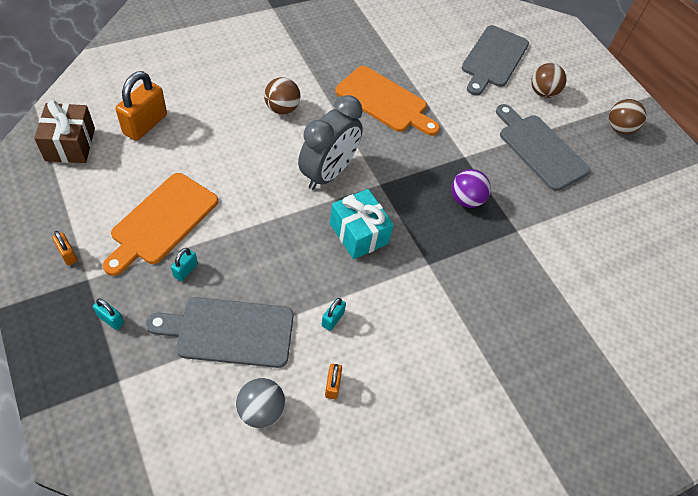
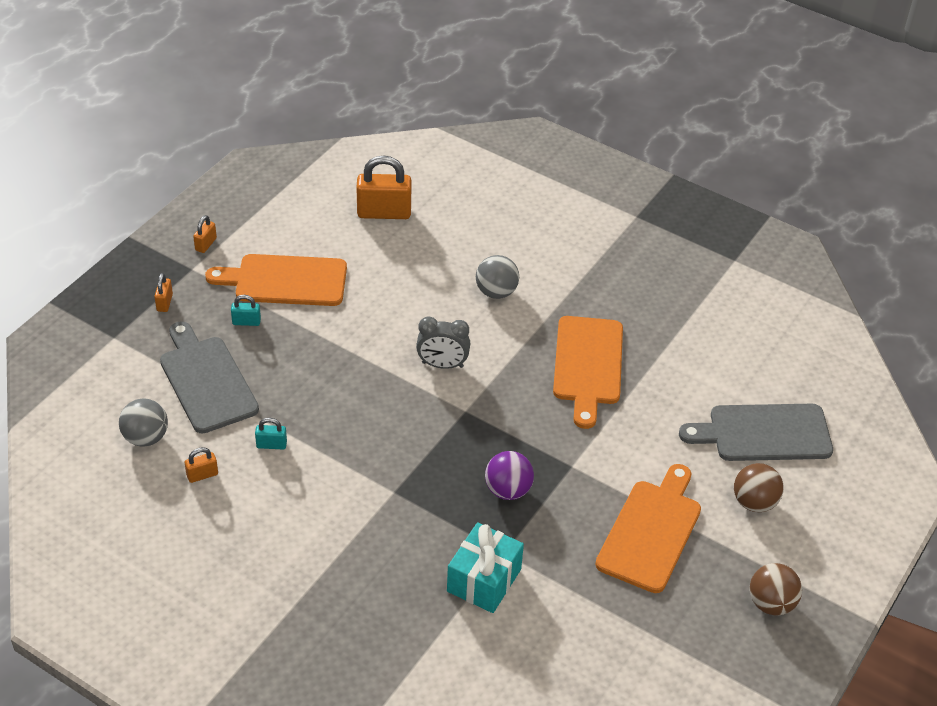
camera: 65 degrees right, 10 degrees down
(70, 144) = (318, 182): brown gift -> none
(111, 319) = (164, 303): turquoise padlock -> orange padlock
(282, 108) = (496, 292): brown ball -> grey ball
(328, 173) = (442, 365): grey clock -> grey clock, size x0.60
(358, 233) = (386, 421): turquoise gift -> turquoise gift (484, 580)
(540, 149) = (651, 531): grey cutting board -> orange cutting board

